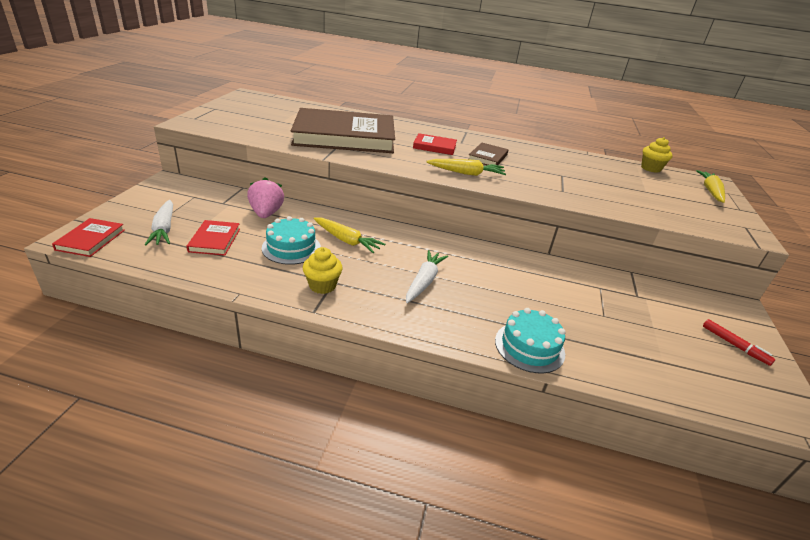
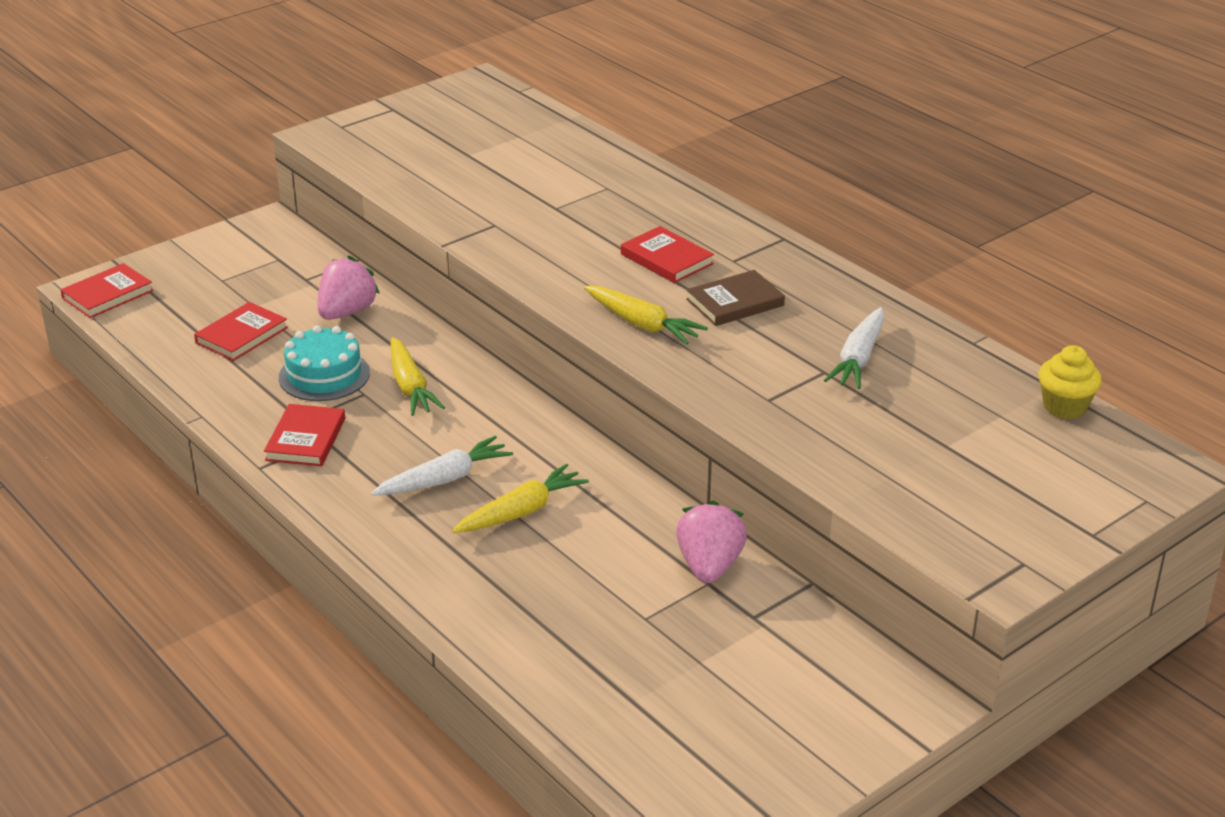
camera: 40 degrees right, 0 degrees up
(164, 229) = (198, 301): white carrot -> white carrot (858, 358)
(322, 285) = (306, 439): yellow cupcake -> red book
(344, 136) = (533, 206): brown book -> none
(529, 347) = (470, 608): turquoise cake -> none
(589, 280) = (709, 566): none -> pink strawberry
(710, 191) = (1105, 486): yellow carrot -> yellow carrot (521, 511)
(734, 345) = (794, 735): red marker -> none

